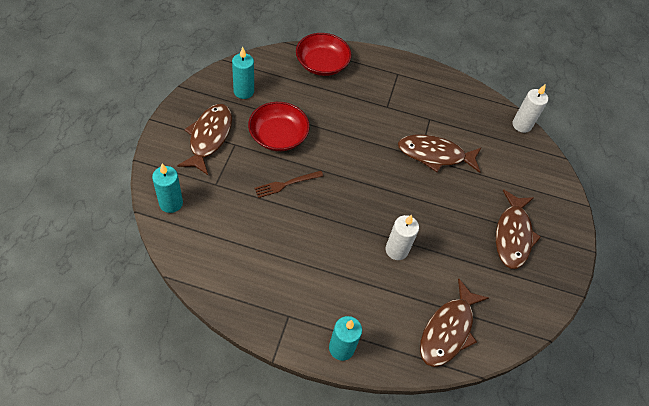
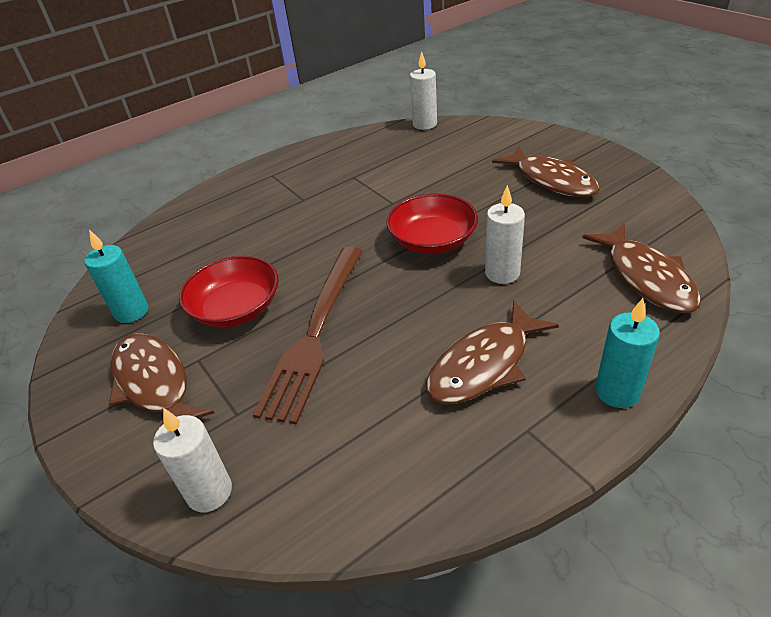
camera: 40 degrees left, 15 degrees down
(171, 203) = (209, 492): turquoise candle -> white candle
(286, 184) = (315, 333): brown fork -> brown fork, size x2.08
(322, 64) = (186, 224): red bowl -> red bowl (432, 240)
(435, 155) = (402, 191): brown fish -> brown fish (484, 364)

